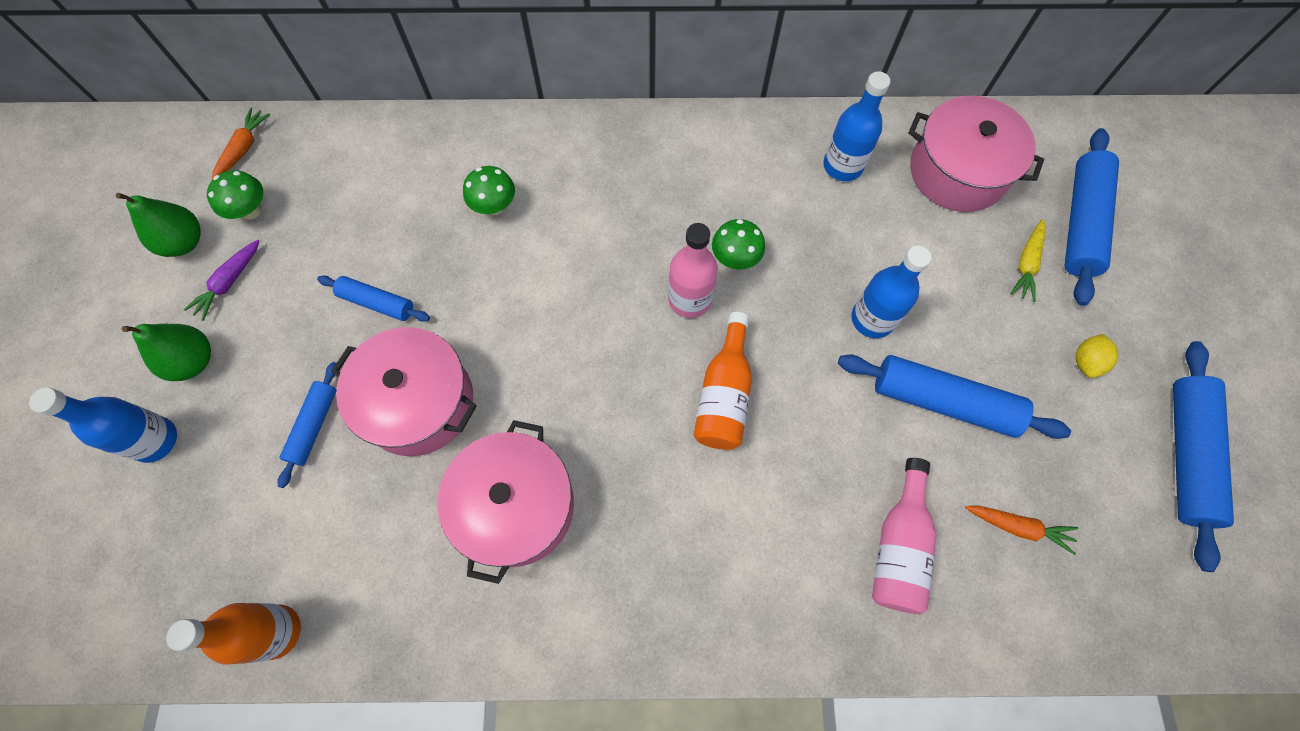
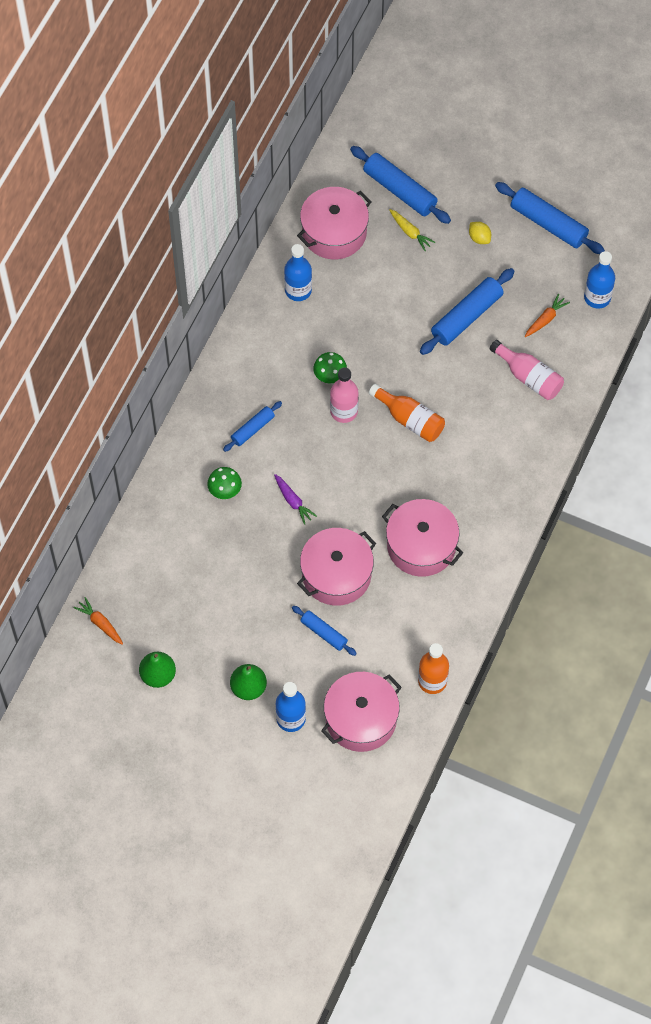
camera: 65 degrees left, 5 degrees down
(179, 544) = (361, 719): none -> pink pot
(229, 283) = (202, 656): purple carrot -> purple carrot (293, 501)
(251, 210) = (154, 631): green mushroom -> none
(377, 303) = (260, 577): blue rolling pin -> blue rolling pin (253, 429)
(872, 319) = (403, 326): blue bottle -> blue bottle (597, 297)

